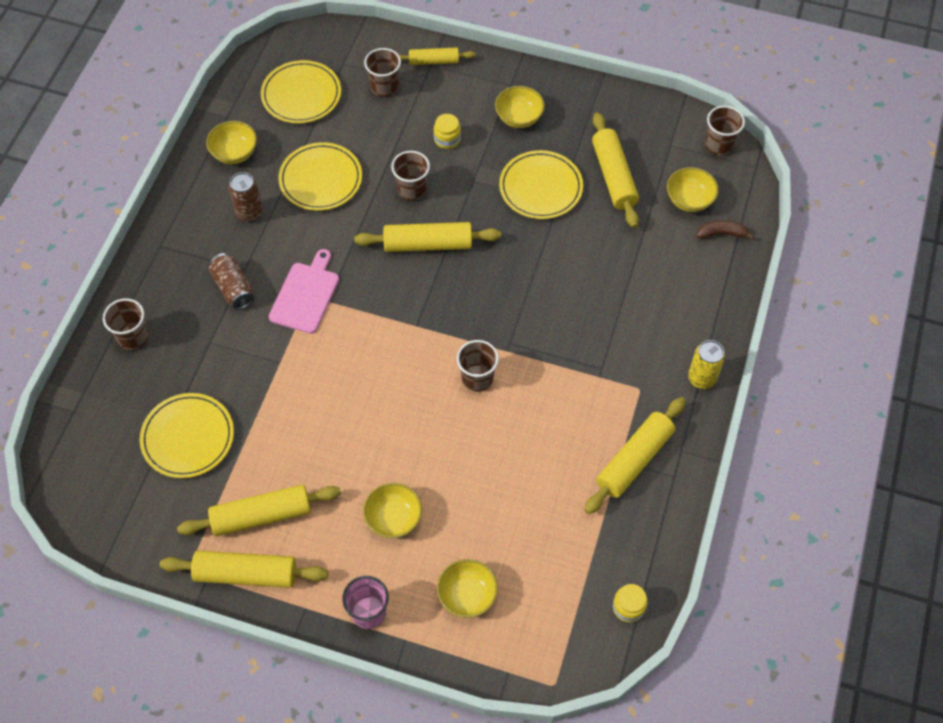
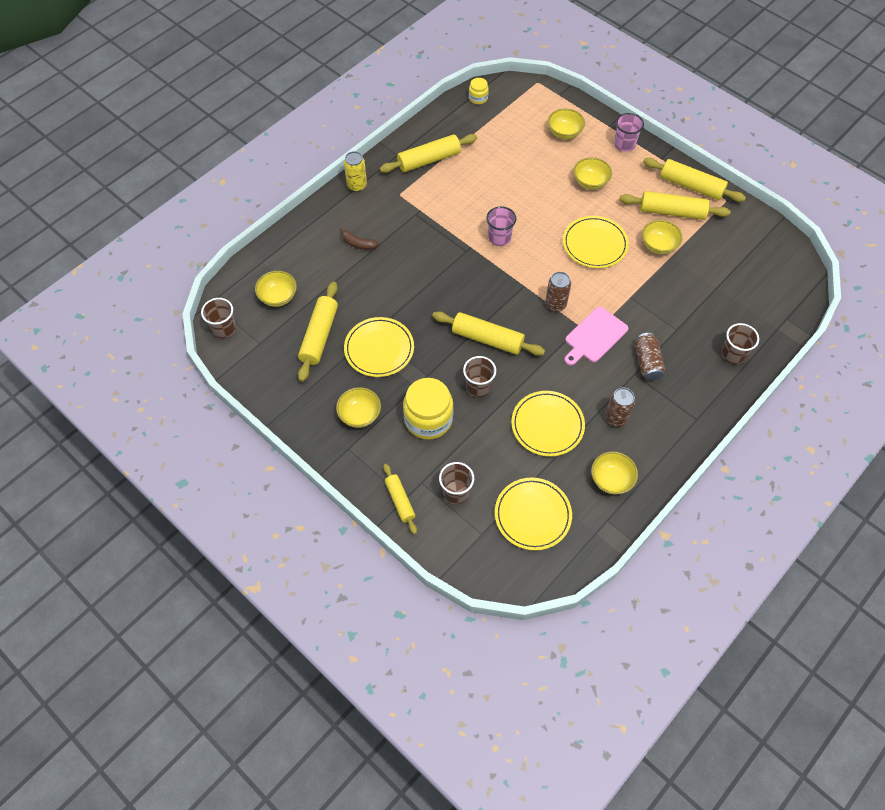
camera: 155 degrees left, 0 degrees up
(188, 437) = (708, 272): yellow plate -> yellow plate (594, 244)
(265, 452) = (658, 245): none -> yellow bowl
(367, 316) = (555, 304): none -> brown can
(434, 61) = (400, 501): yellow rolling pin -> yellow rolling pin turned 45 degrees clockwise
(447, 139) = (428, 419): yellow jar -> yellow jar, size x2.04
(477, 378) = (499, 238): brown cup -> pink cup
(722, 234) = (274, 265): brown banana -> brown banana (358, 244)

